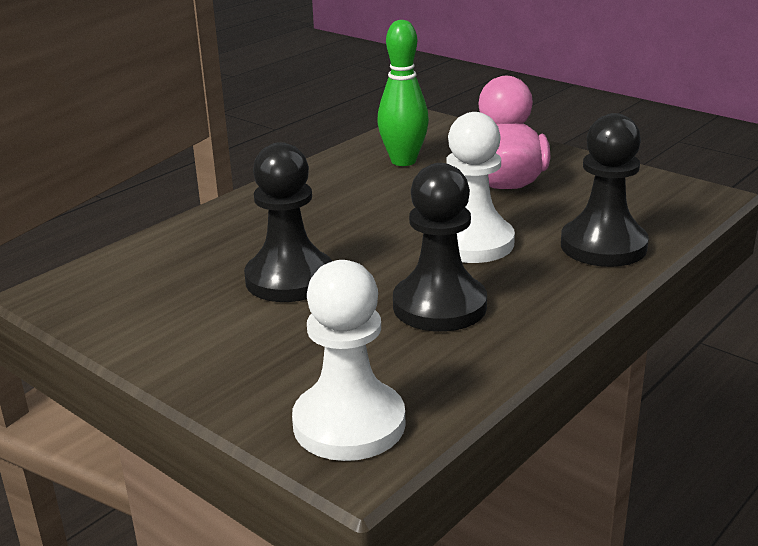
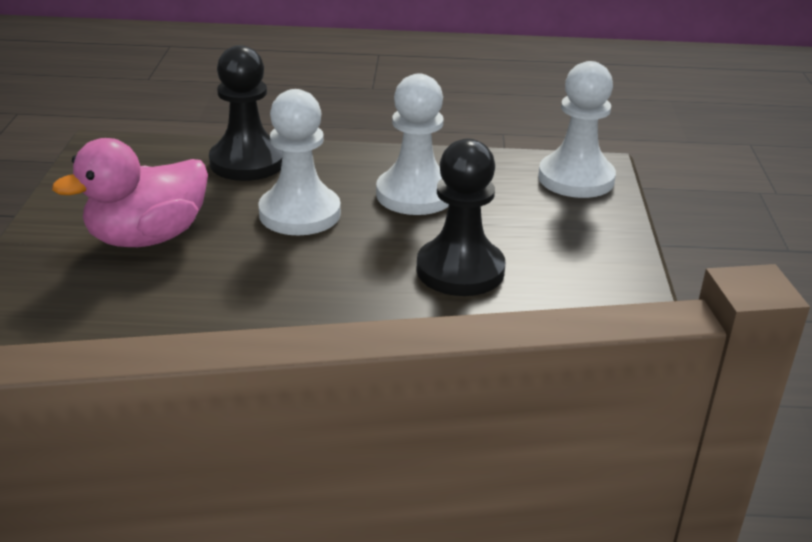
camera: 130 degrees left, 5 degrees up
(403, 161) = (132, 318): green bowling pin -> none
(439, 306) = (415, 195): black pawn -> white pawn

